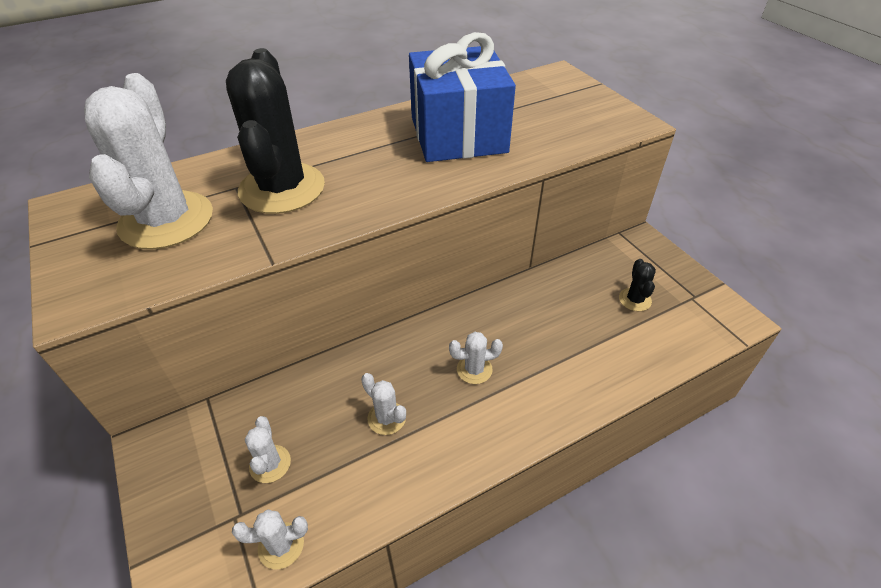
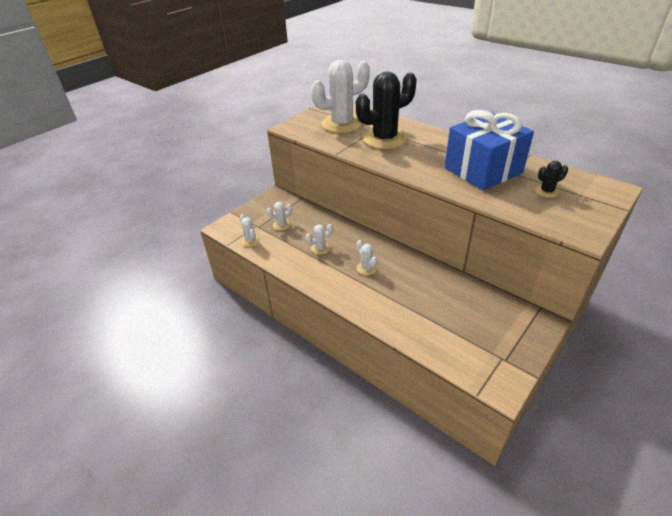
camera: 70 degrees right, 5 degrees down
(386, 418) = (320, 248): white cactus -> white cactus turned 45 degrees clockwise
(634, 300) = (474, 326): black cactus -> black cactus (546, 191)

